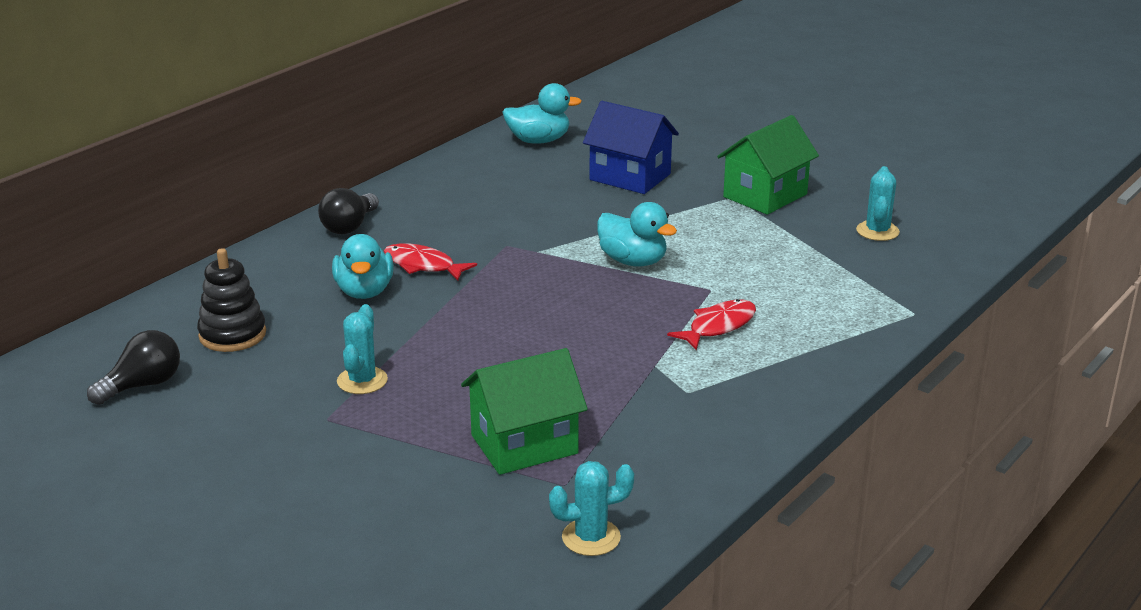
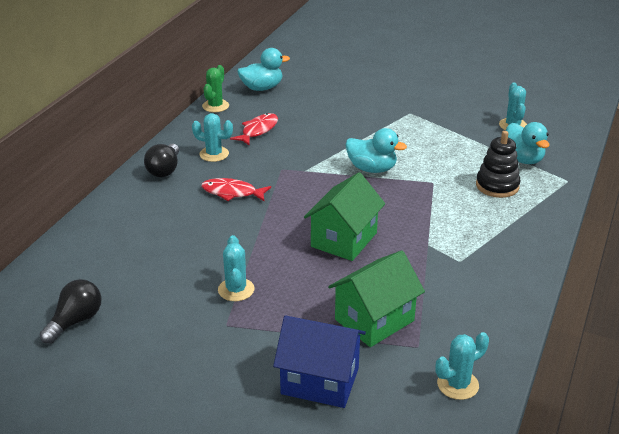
camera: 15 degrees left, 5 degrees up
(232, 335) = (123, 268): black stacking toy -> black stacking toy (497, 186)
(364, 291) = (201, 219): turquoise duck -> turquoise duck (522, 159)
(425, 215) = (214, 154): none -> turquoise cactus
(461, 156) = (215, 106): none -> green cactus
(630, 177) = (336, 107): blue house -> blue house (320, 381)
(718, 326) = (452, 209): red fish -> red fish (258, 130)
(765, 195) = (430, 109): green house -> green house (344, 240)

